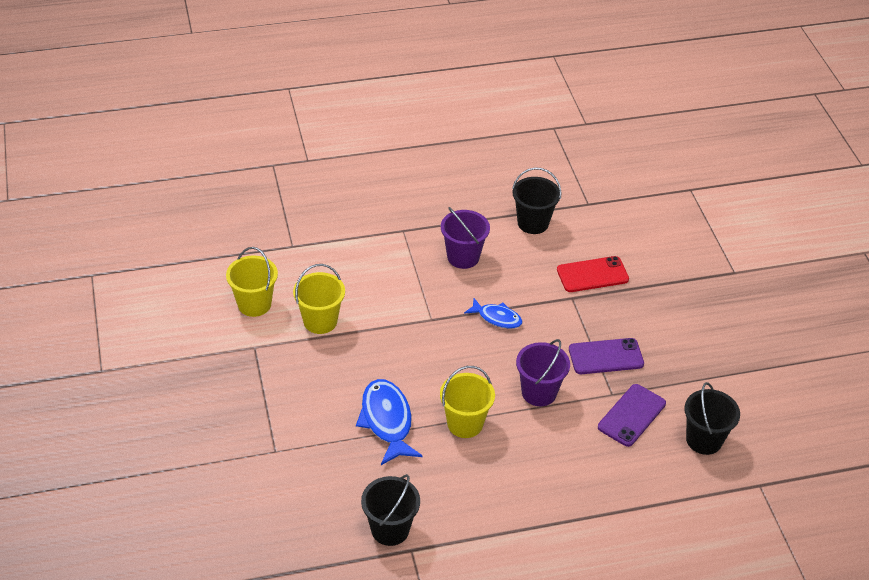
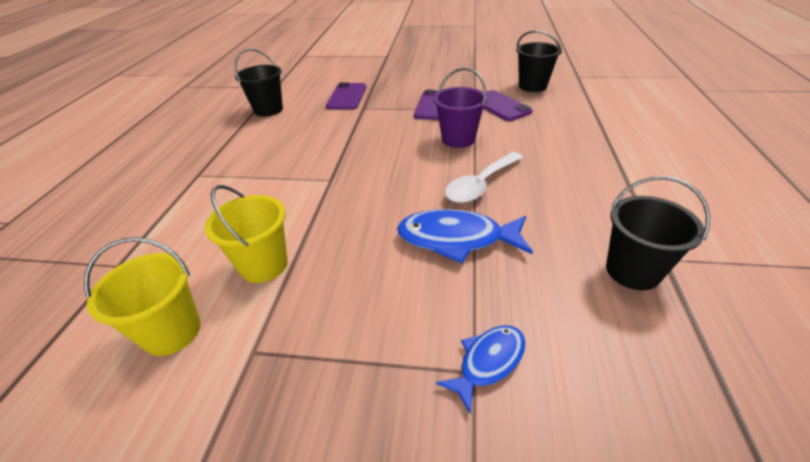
camera: 65 degrees left, 5 degrees down
(463, 257) = (269, 148): purple bucket -> none
(465, 423) = (480, 185): yellow bucket -> white spoon
(497, 318) = (357, 144): blue fish -> blue fish (488, 362)
(592, 275) = (347, 97): red phone -> purple phone

